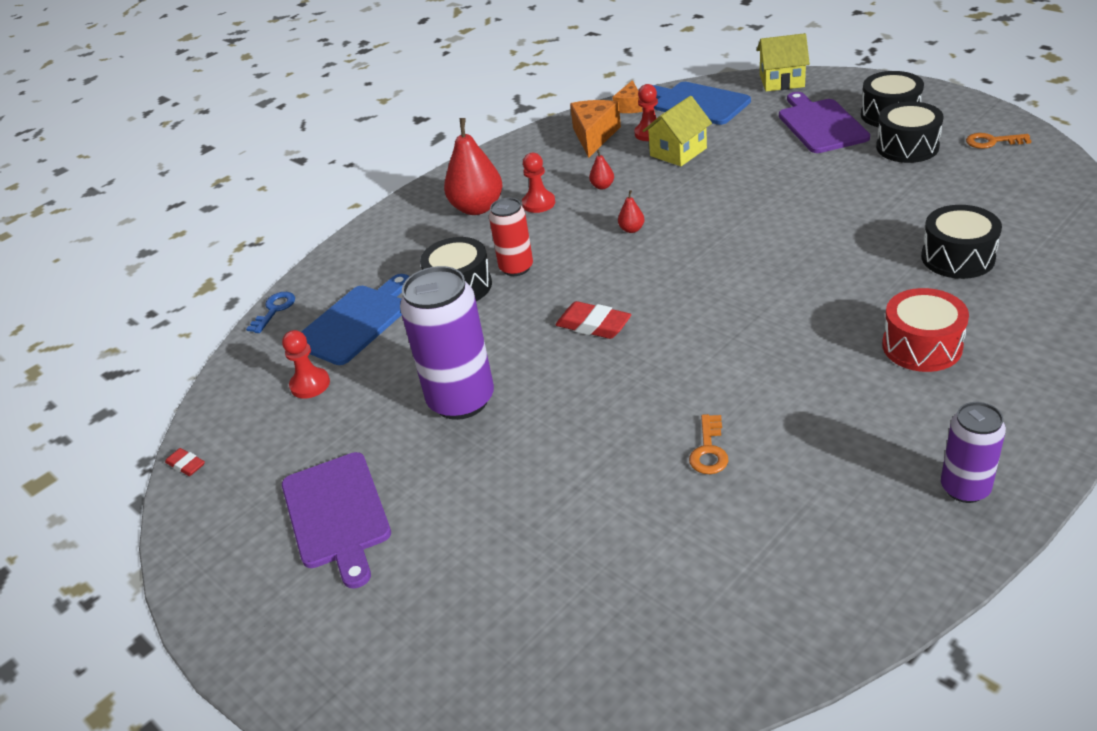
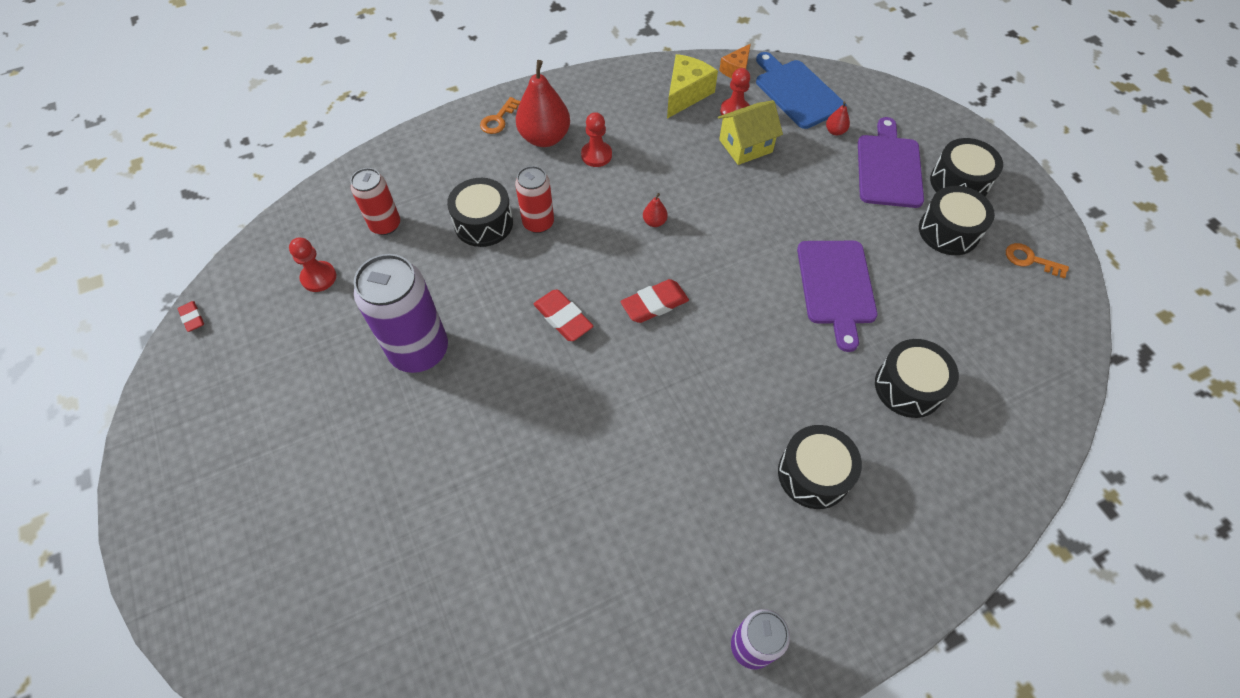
camera: 15 degrees right, 20 degrees up
(274, 310) = (332, 182): blue key -> none
(337, 514) = (271, 423): purple cutting board -> purple cutting board (836, 286)
(355, 322) = (385, 225): blue cutting board -> red can
(594, 136) = (686, 94): orange cheese -> yellow cheese
(602, 186) = (659, 159): red pear -> red pear (835, 131)
(676, 285) = (654, 304): none -> red eraser
(709, 450) = (576, 500): orange key -> orange key (498, 119)
(782, 81) = (887, 96): yellow house -> none
(922, 346) = (813, 474): red drum -> black drum

